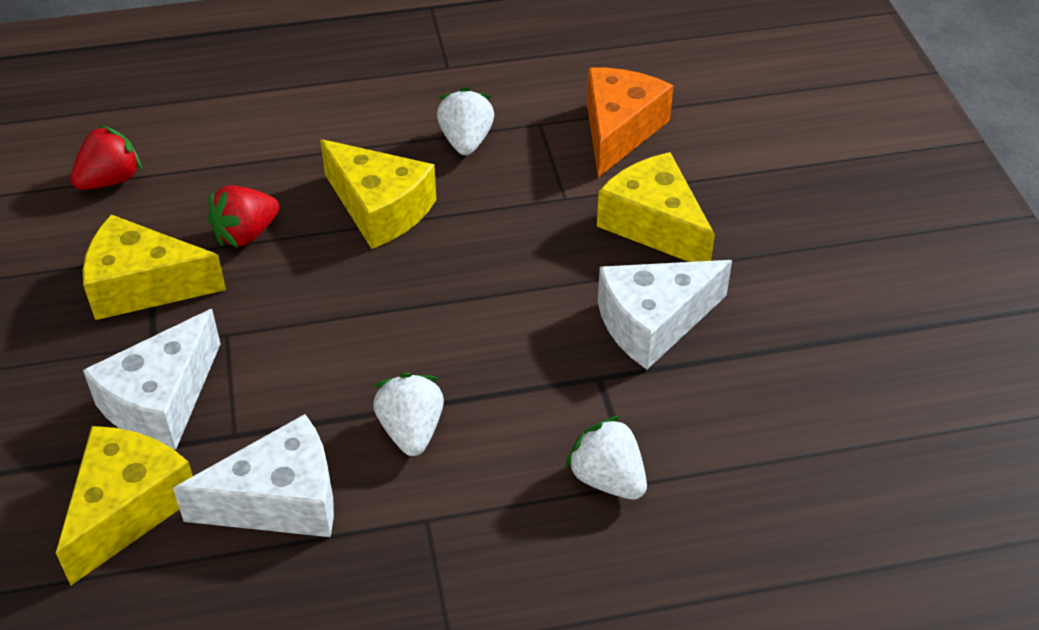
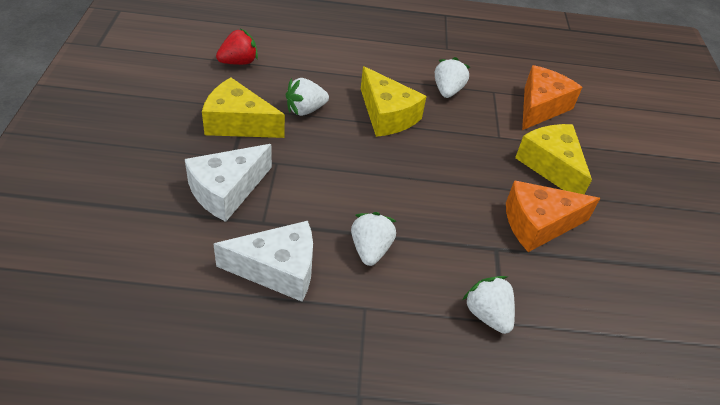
camera: 10 degrees right, 0 degrees up
(128, 508) = (186, 249): yellow cheese -> none
(246, 234) = (305, 110): red strawberry -> white strawberry
(653, 323) = (538, 224): white cheese -> orange cheese

